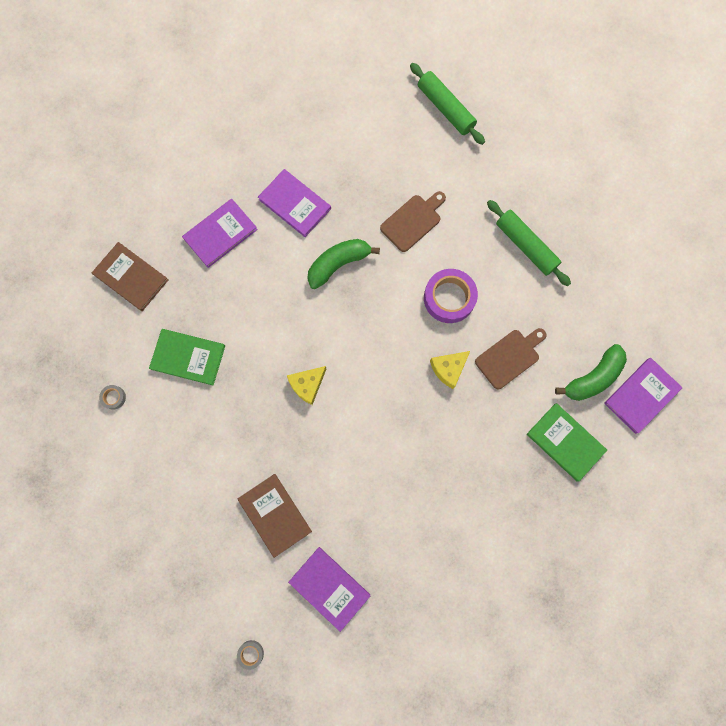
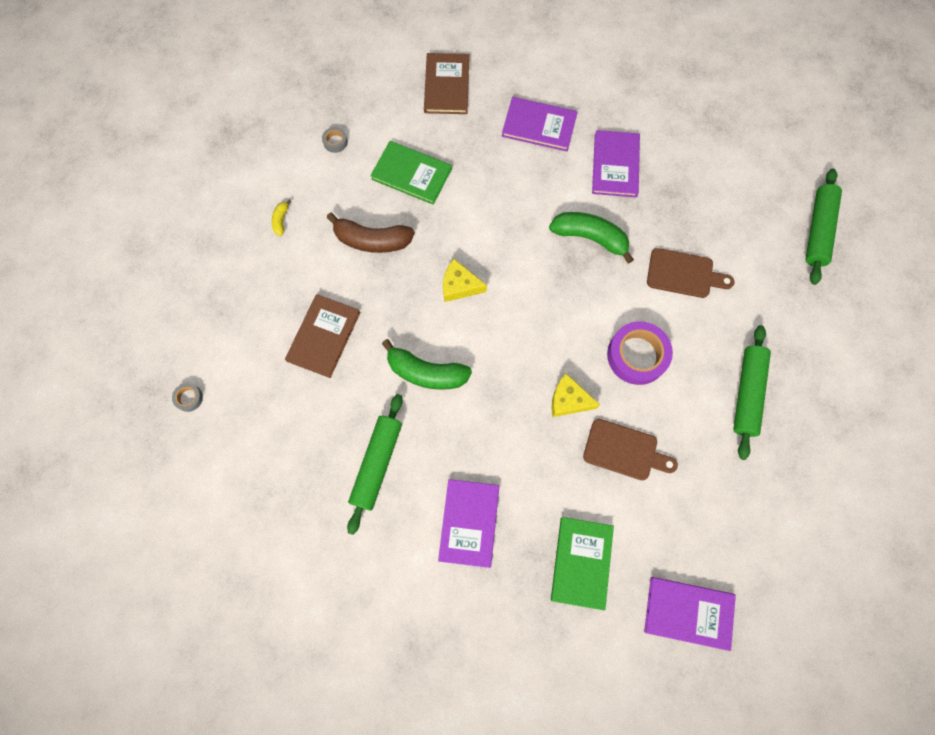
camera: 55 degrees right, 5 degrees down
(151, 486) = (281, 220): none -> yellow banana
(188, 357) = (411, 174): green book -> green book turned 45 degrees counterclockwise
(222, 425) = (372, 240): none -> brown banana
(329, 588) = (289, 427): purple book -> purple book (469, 523)
(402, 539) = (377, 464): none -> green rolling pin
(592, 377) = (668, 548): green banana -> green banana (426, 372)

